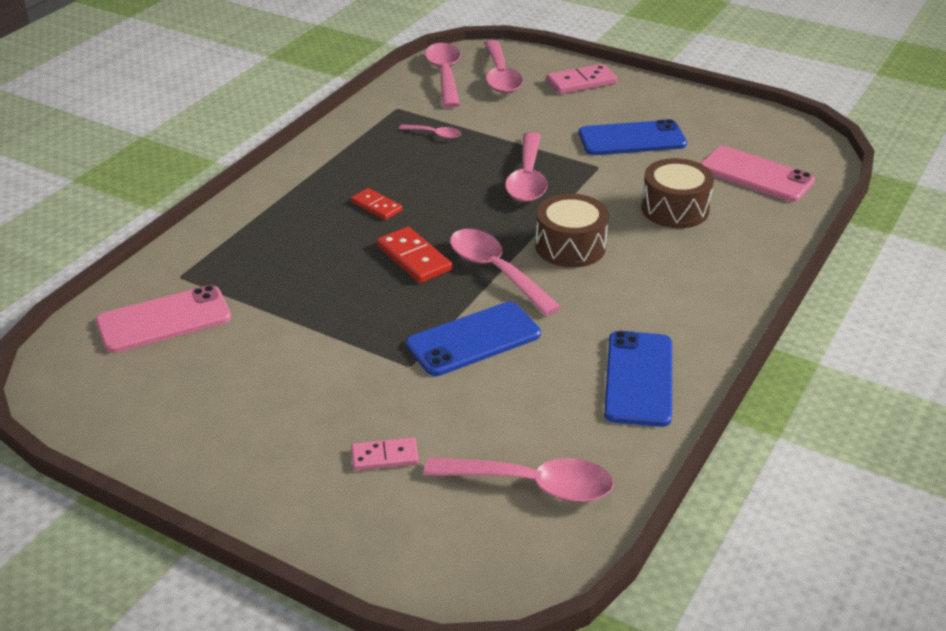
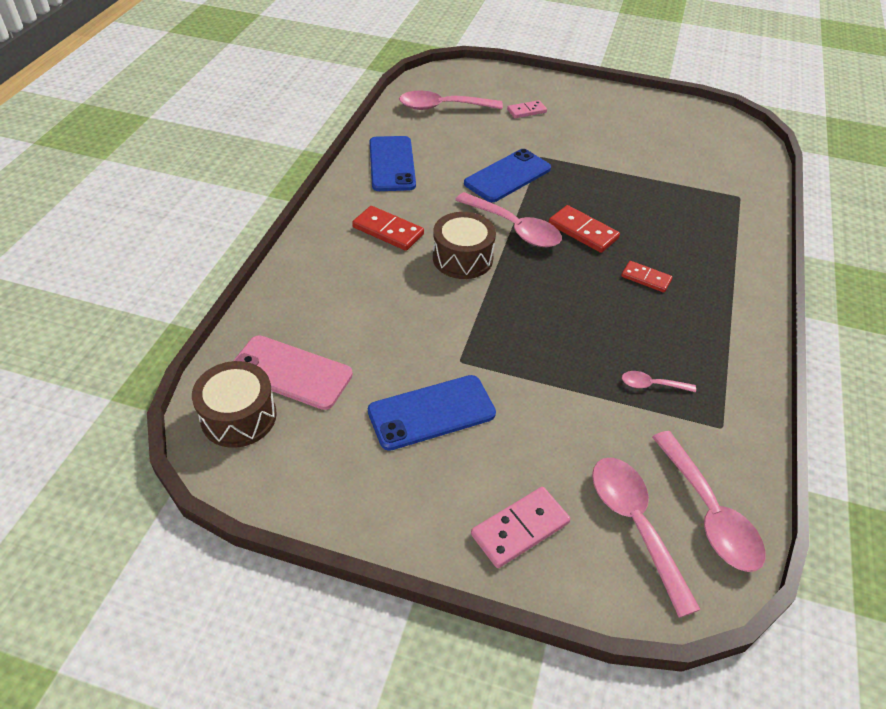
camera: 165 degrees right, 10 degrees up
(164, 320) = (717, 166): pink phone -> none
(527, 178) = (526, 332): pink spoon -> none
(654, 285) = (388, 231): none -> red domino
(675, 209) = (375, 312): brown drum -> brown drum (238, 416)

